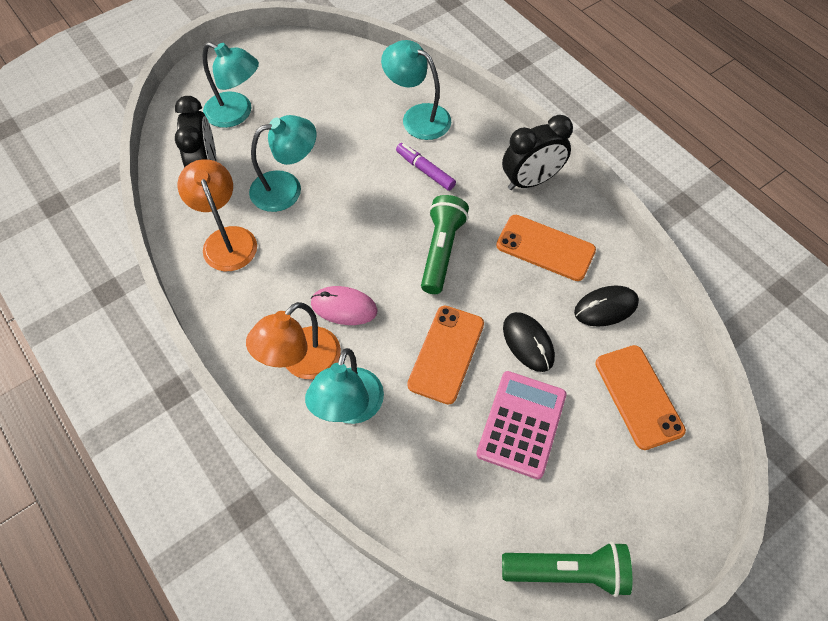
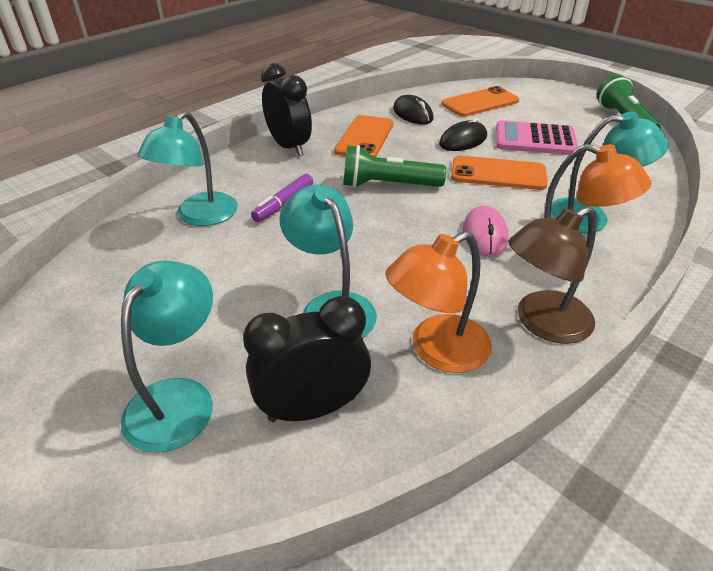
camera: 100 degrees left, 20 degrees down
(229, 310) = (542, 323): none -> brown lamp

